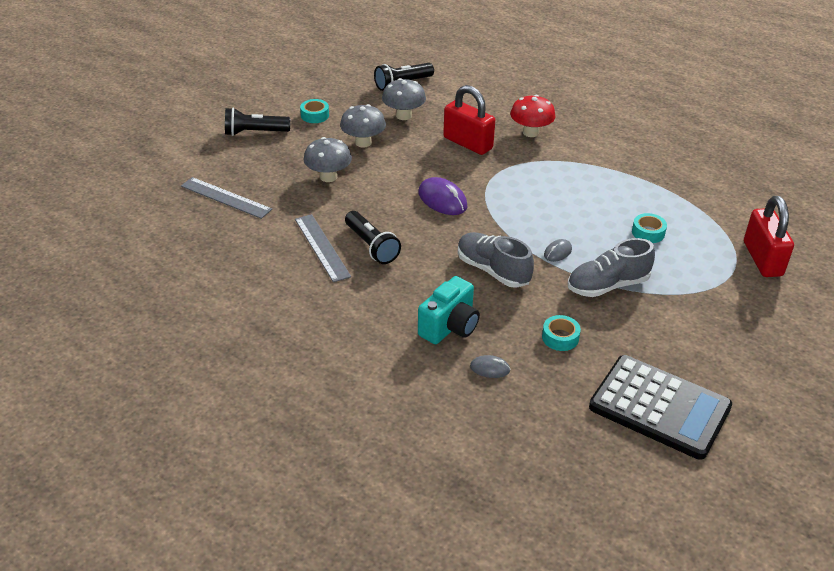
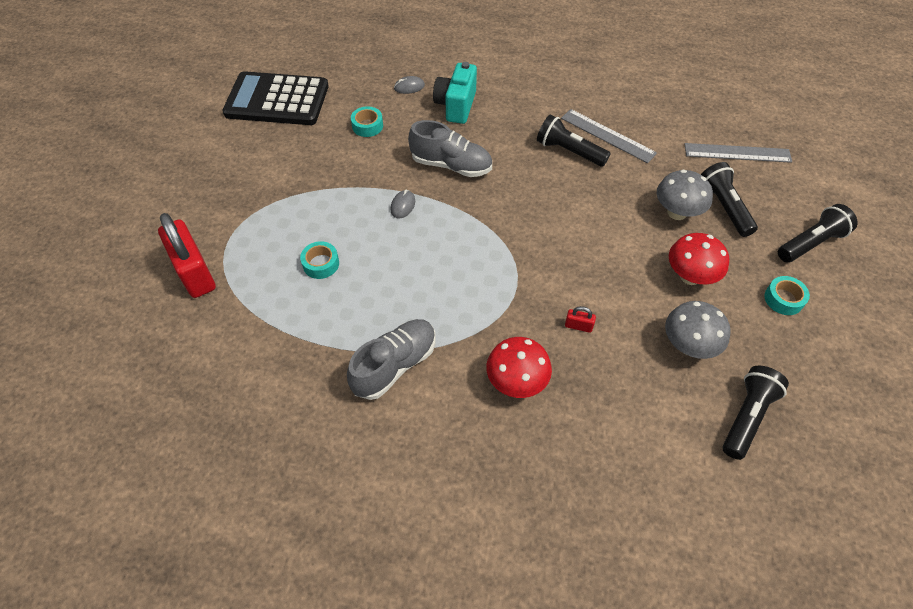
camera: 155 degrees right, 15 degrees up
(287, 169) = (724, 207): none -> black flashlight
(363, 142) = (690, 276): grey mushroom -> red mushroom
(442, 200) = (546, 227): purple mouse -> none
(468, 143) = (578, 326): red padlock -> red padlock, size x0.40
(607, 285) = (344, 186): grey shoe -> grey shoe (395, 365)

